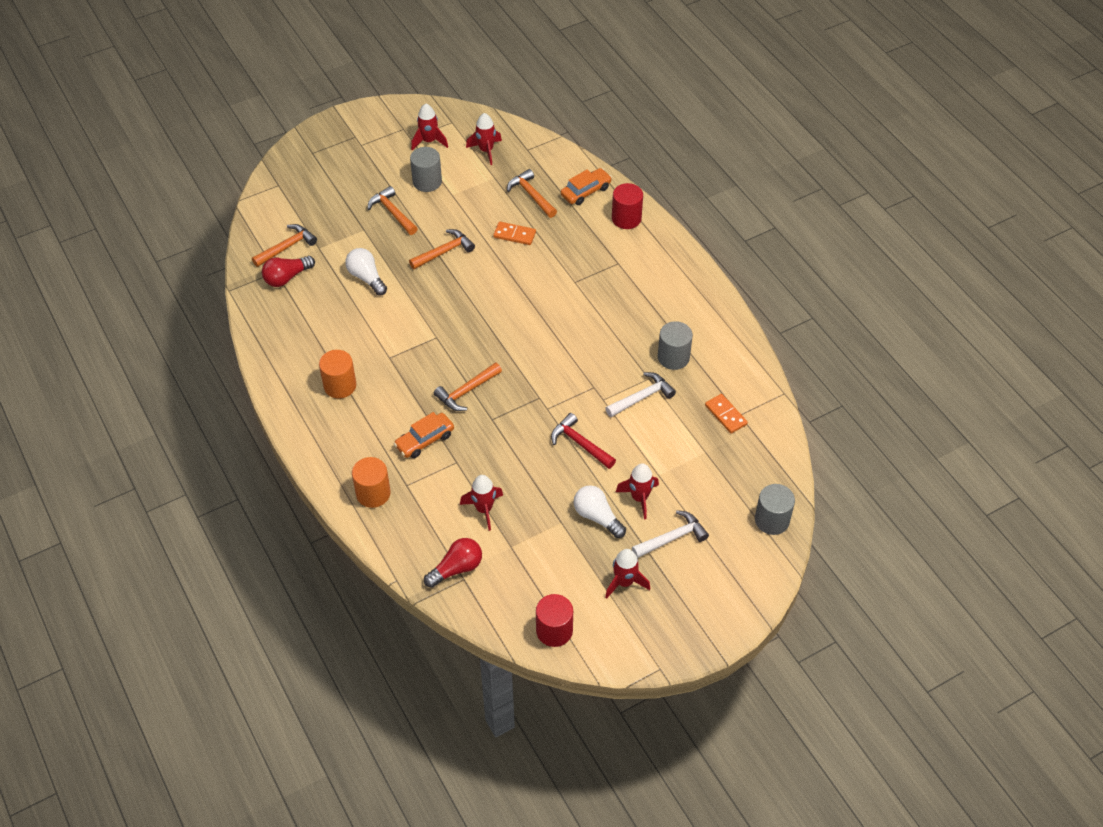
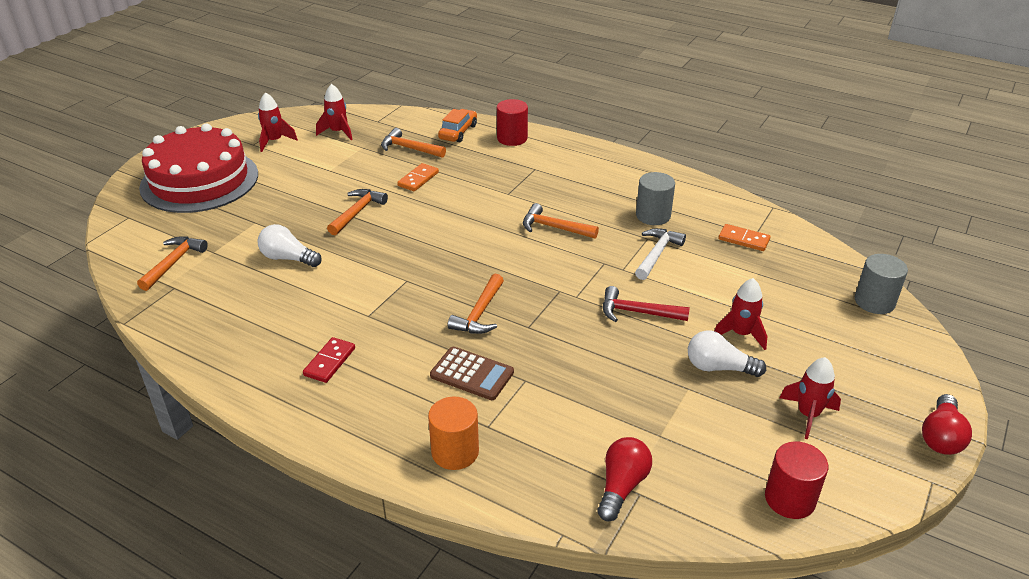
camera: 30 degrees left, 15 degrees down
(287, 277) = (192, 288): red light bulb -> red light bulb (941, 436)
(340, 385) = (329, 362): orange cylinder -> red domino
(348, 165) = (199, 180): none -> red cake
(392, 212) = (277, 200): orange hammer -> orange hammer (554, 227)
(425, 440) = (472, 374): orange car -> brown calculator
(427, 182) = (296, 168): grey cylinder -> none
(484, 509) = (596, 412): red rocket -> none
(514, 235) = (418, 179): orange domino -> orange domino turned 45 degrees counterclockwise
(672, 538) = (807, 354): white hammer -> none

